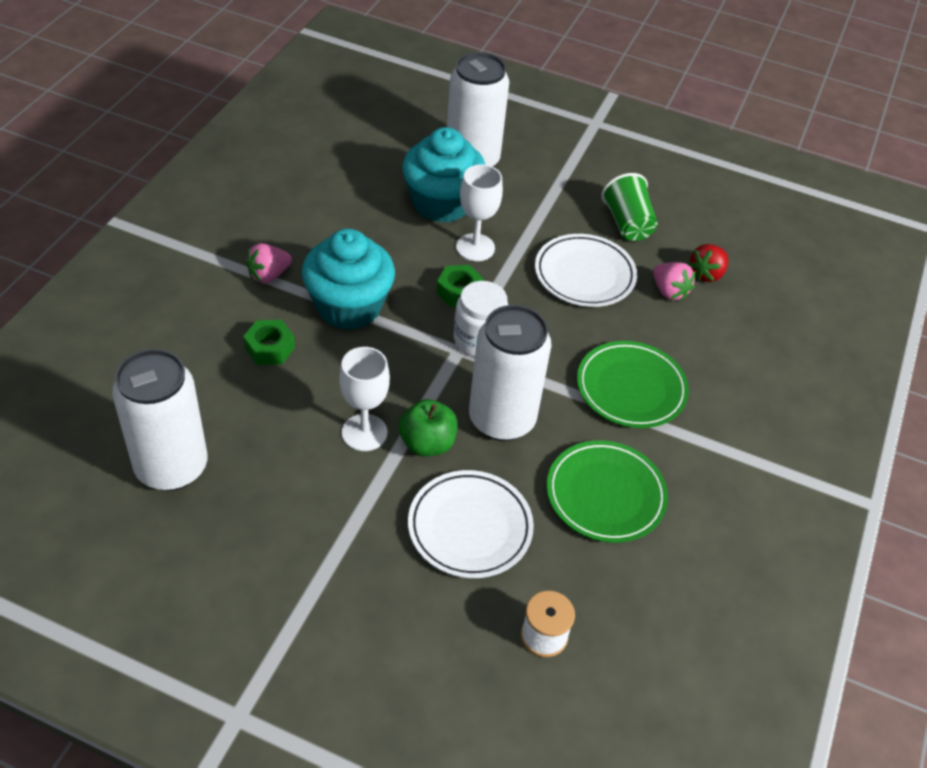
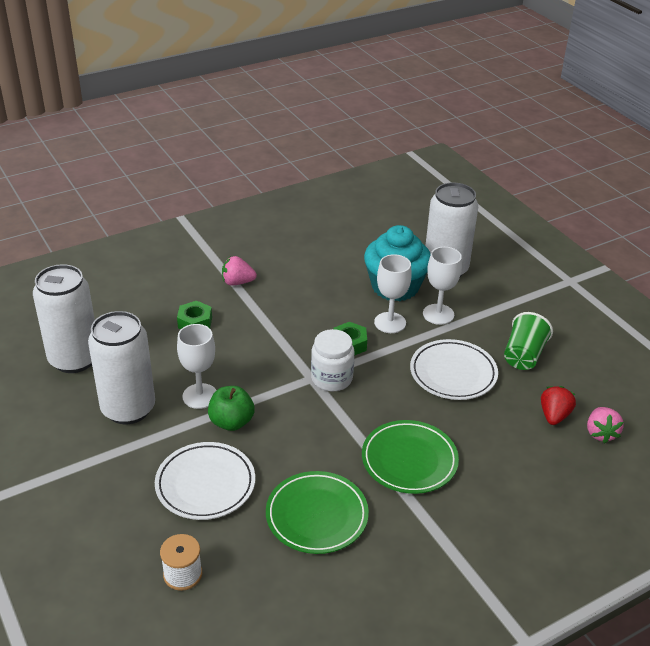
camera: 40 degrees right, 10 degrees down
(349, 307) = (267, 321): turquoise cupcake -> none
(502, 419) = (295, 433): white can -> white can (128, 409)
(512, 215) = (438, 314): none -> white goblet
(669, 292) = (509, 413): pink strawberry -> pink strawberry (600, 433)
(706, 274) = (554, 415): red strawberry -> red strawberry turned 120 degrees clockwise

